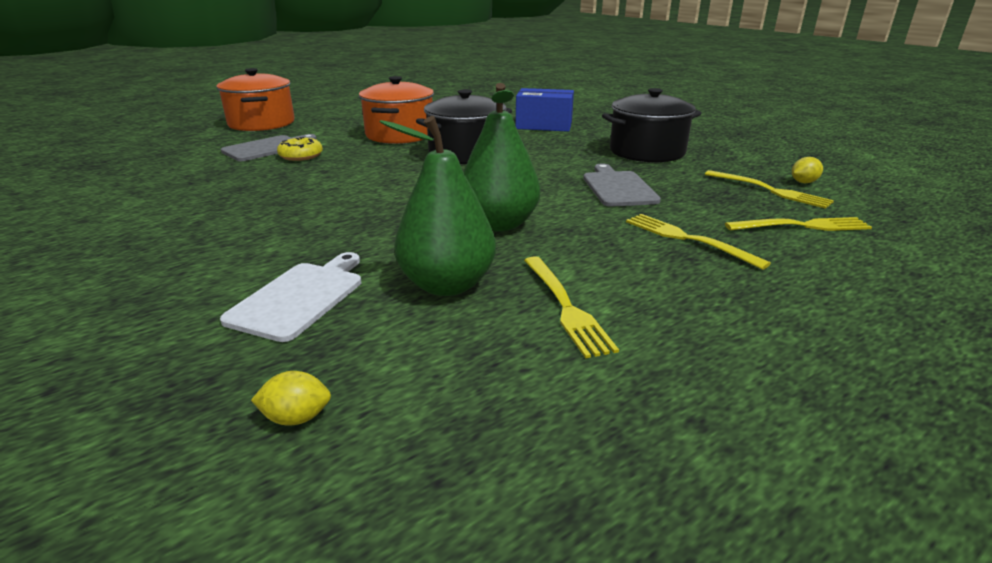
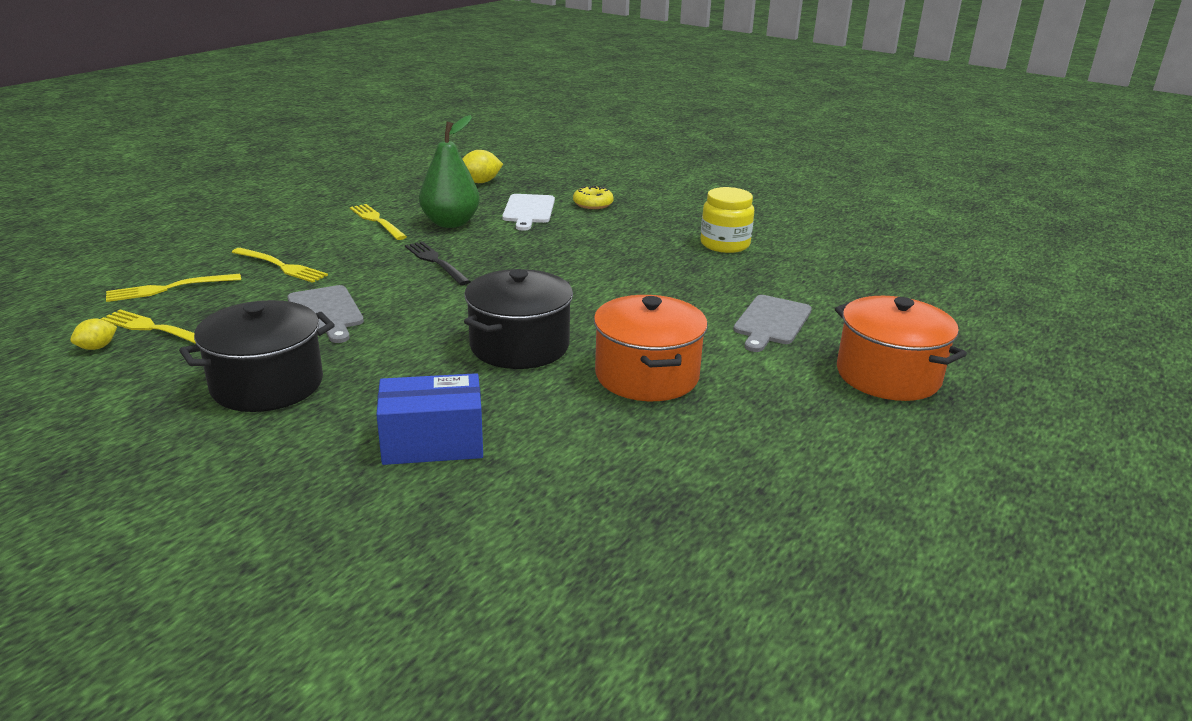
camera: 160 degrees right, 0 degrees up
(151, 207) = (725, 244): none -> yellow jar
(296, 418) = (480, 182): yellow lemon -> yellow lemon, size x1.61
(301, 156) = (710, 314): yellow donut -> yellow donut (593, 204)
(499, 224) = (435, 261): green pear -> black fork

